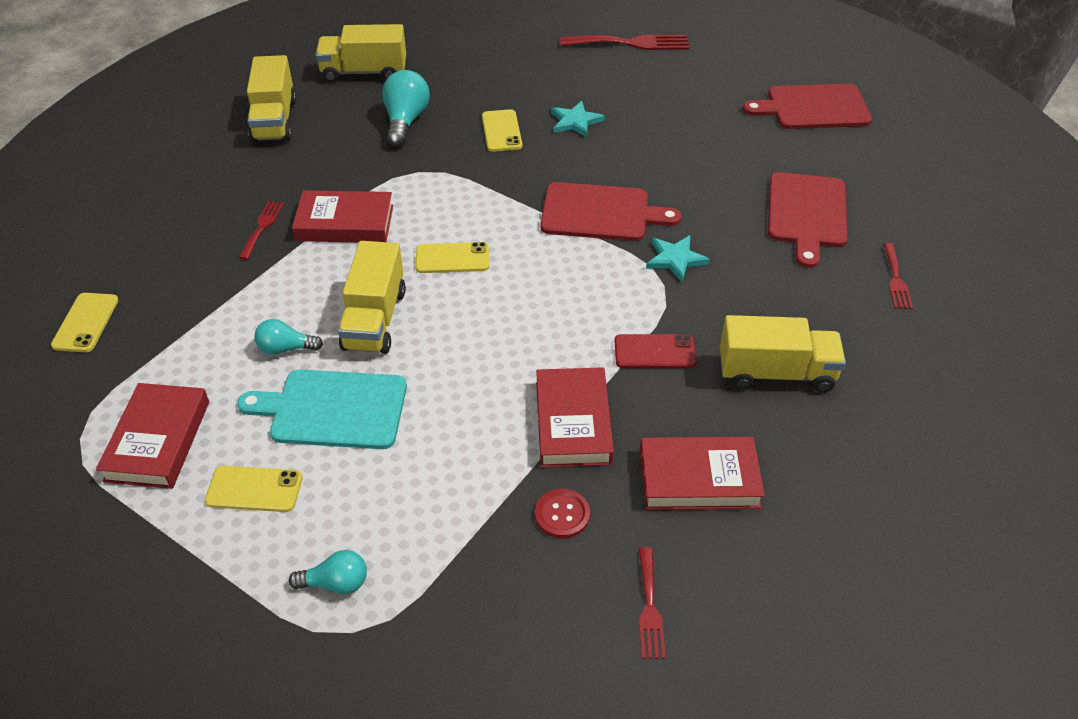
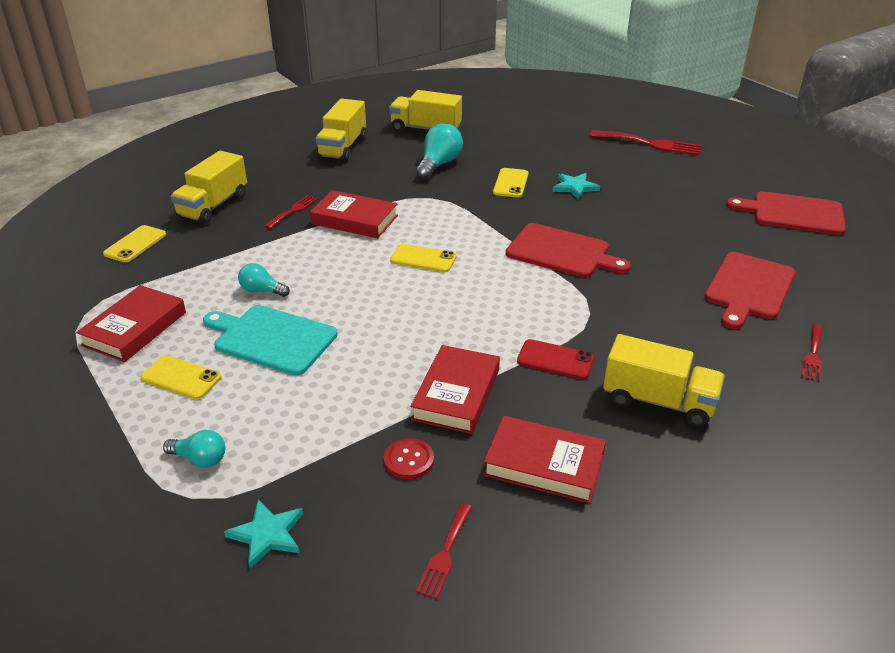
camera: 20 degrees right, 10 degrees down
(374, 319) = (339, 286): yellow truck -> yellow truck (213, 206)
(675, 259) = (610, 297): turquoise star -> turquoise star (267, 534)

